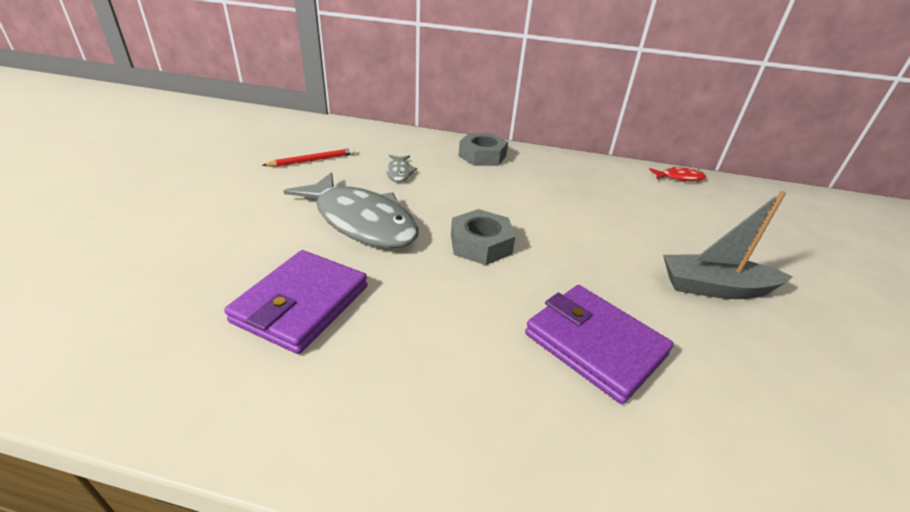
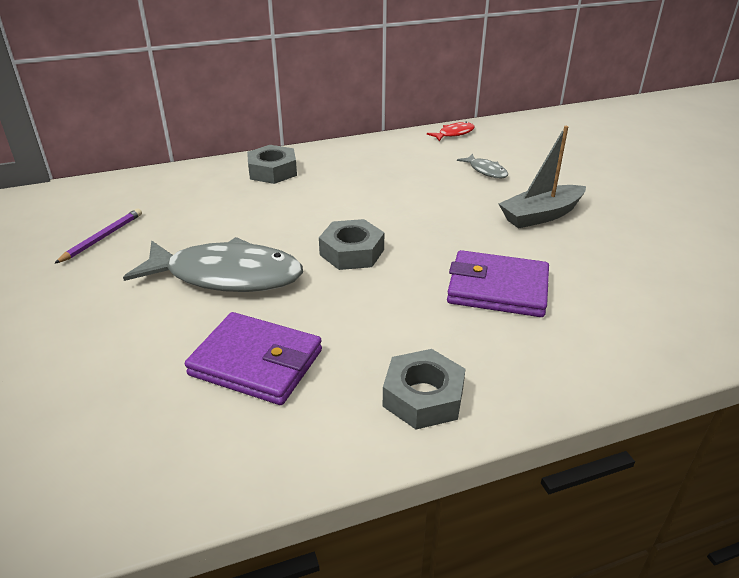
camera: 30 degrees left, 0 degrees up
(301, 304) = (256, 363): purple wallet -> purple wallet turned 60 degrees counterclockwise
(312, 160) = (102, 238): red pencil -> purple pencil
(399, 172) = (210, 216): grey fish -> grey fish (486, 171)
(404, 423) = (423, 397): none -> grey nut

